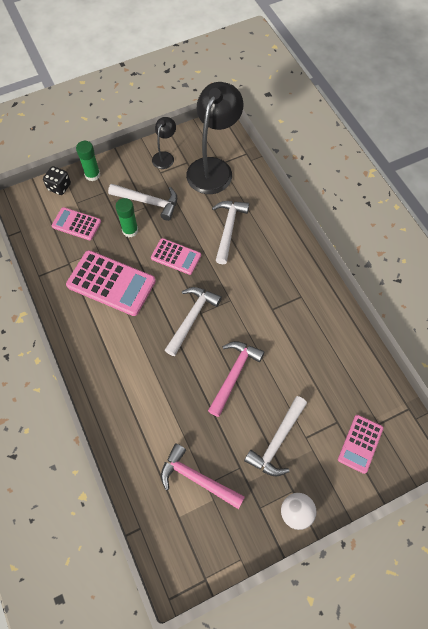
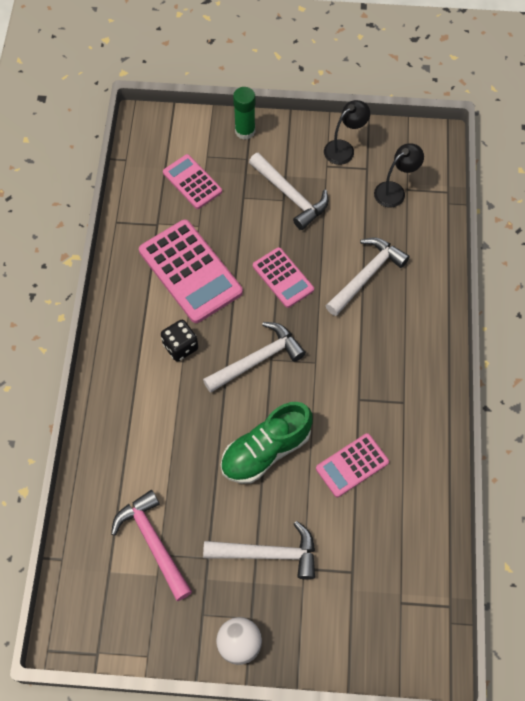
camera: 30 degrees right, 0 degrees up
(59, 187) = (198, 128): black dice -> black dice (180, 346)
(130, 230) = (248, 220): green glue stick -> none
(213, 168) = (395, 191): black lamp -> black lamp, size x0.49
(234, 374) = (266, 451): pink hammer -> green shoe
(277, 441) = (268, 553): white hammer -> white hammer turned 150 degrees counterclockwise
(360, 443) = (363, 612): pink calculator -> pink calculator (352, 465)

